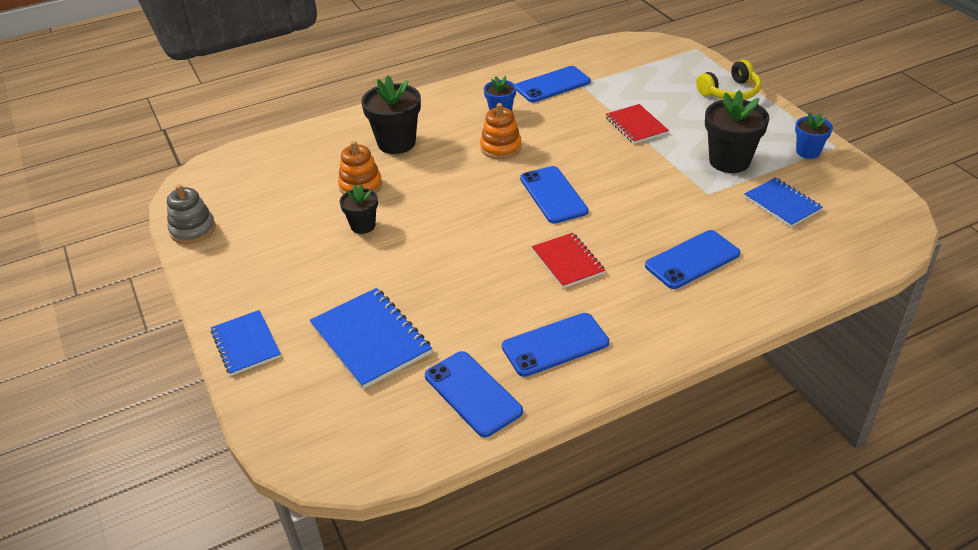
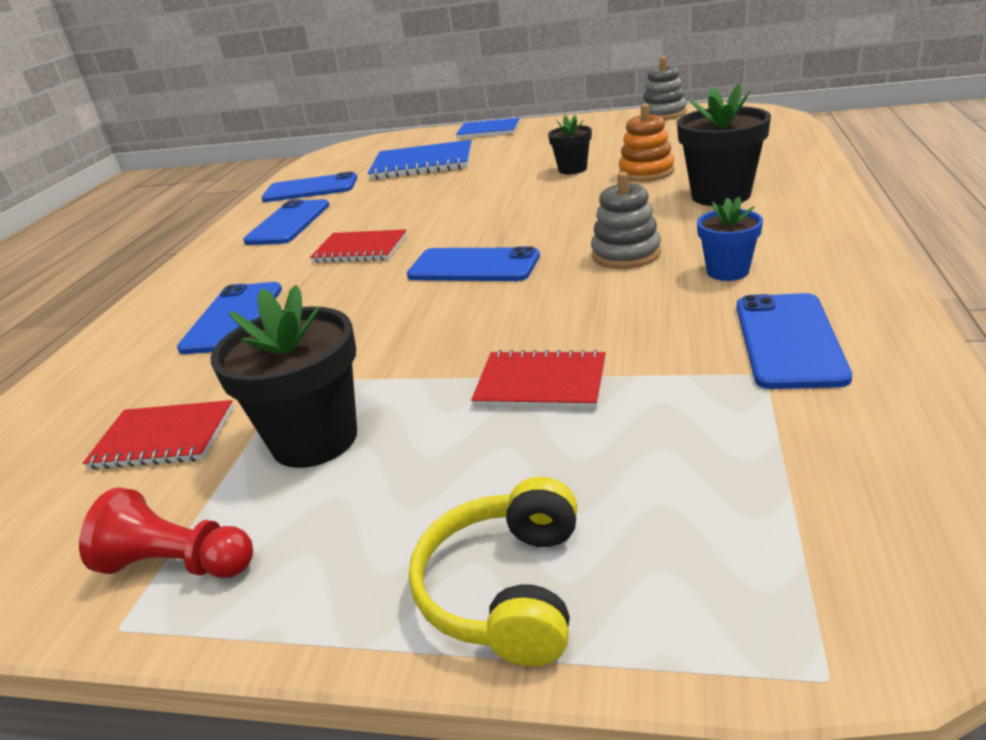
camera: 130 degrees right, 10 degrees down
(501, 147) = (626, 254): orange stacking toy -> grey stacking toy
(782, 204) = (163, 438): blue notebook -> red notebook
(808, 152) = (178, 564): blue flower pot -> red pawn

